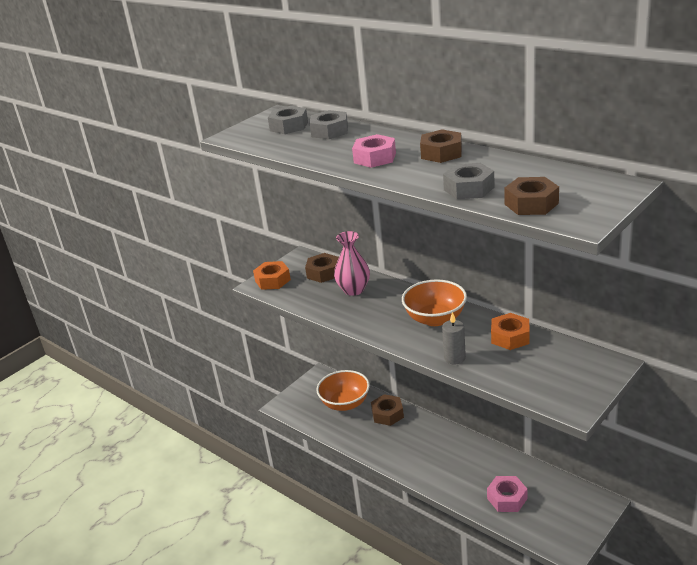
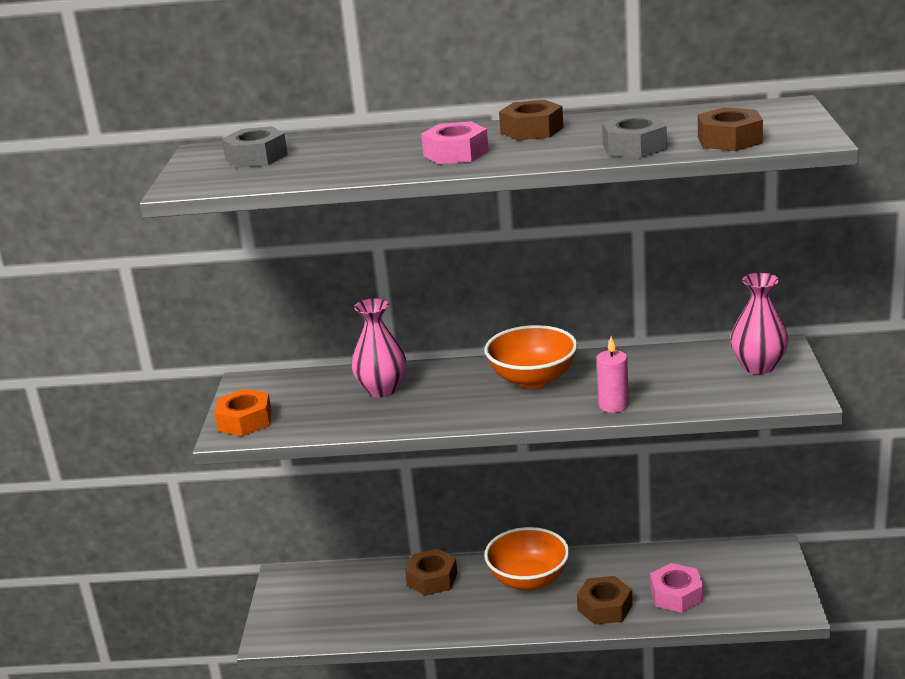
camera: 40 degrees left, 5 degrees down
(323, 273) = (309, 388): brown nut -> brown nut (605, 607)
(329, 131) = (331, 148): grey nut -> none
(345, 403) = (359, 593): orange bowl -> orange bowl (528, 580)
(454, 358) = (613, 405): grey candle -> pink candle
(510, 337) = (644, 364): orange nut -> none
(577, 372) = (758, 366): none -> pink vase

